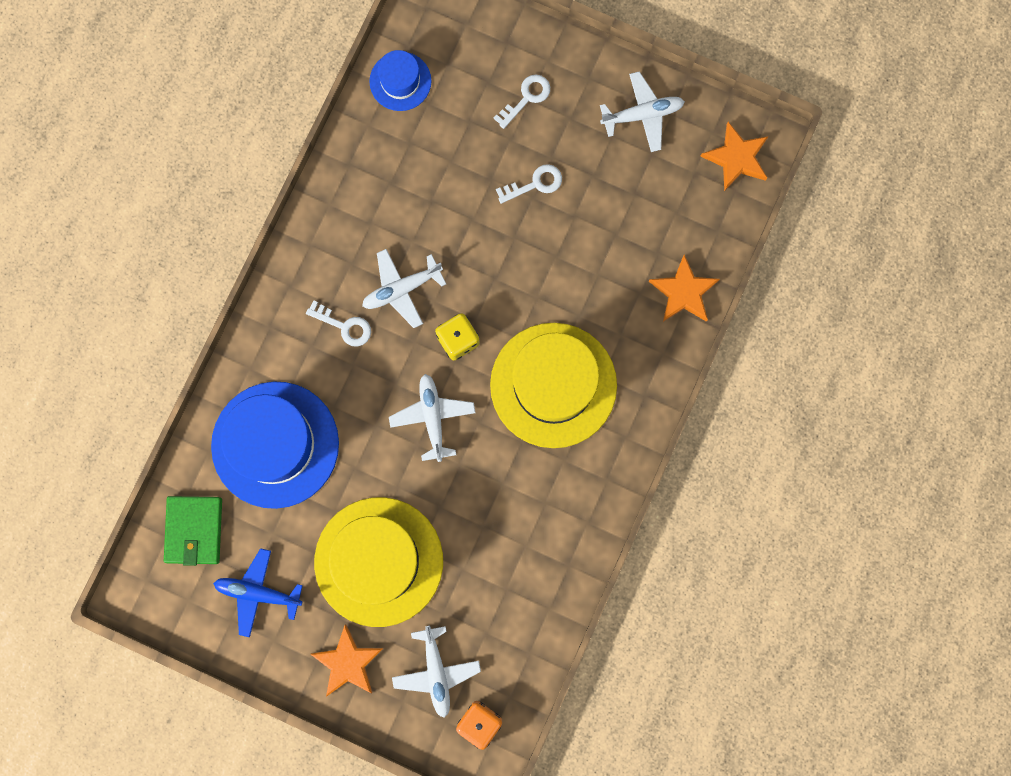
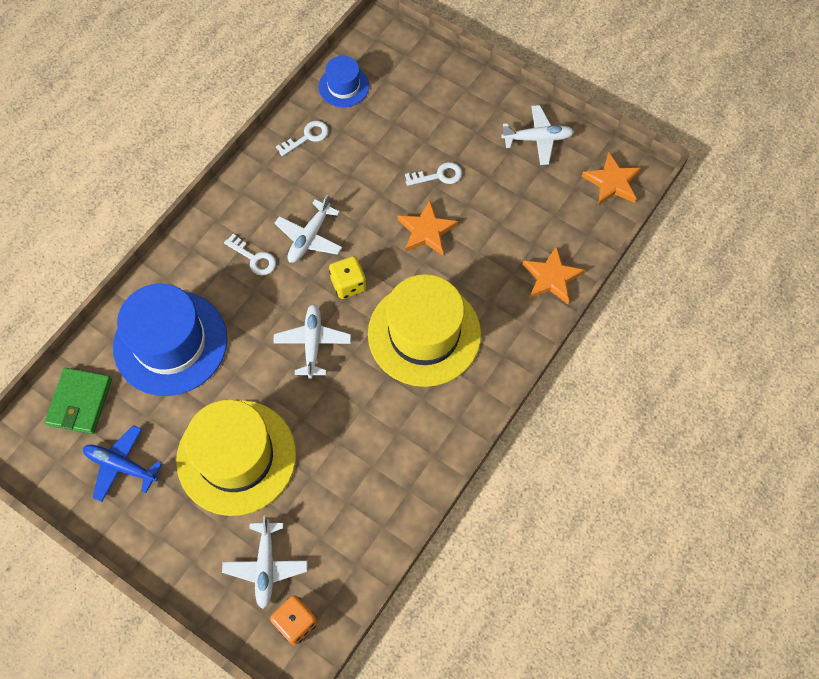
camera: 10 degrees right, 15 degrees down
(348, 662) = (186, 543): orange star -> orange star (426, 231)
(401, 289) = (309, 237): white plane -> white plane turned 45 degrees counterclockwise
(526, 98) = (444, 113): white key -> white key (307, 137)

